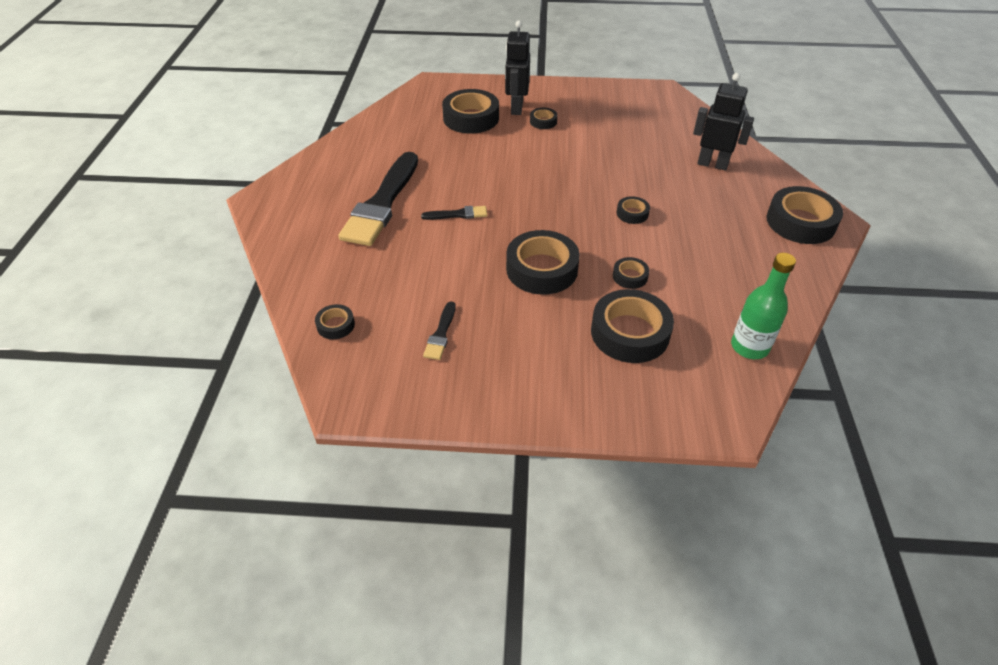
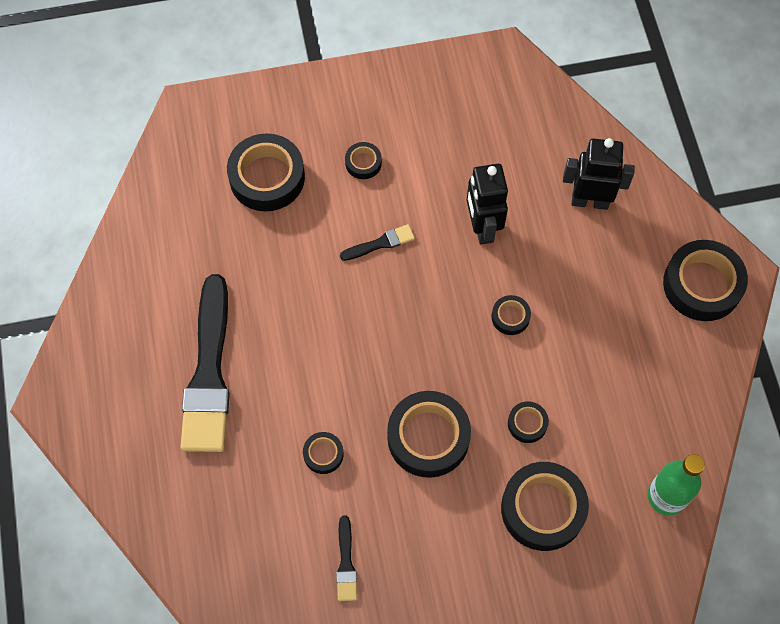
camera: 15 degrees left, 20 degrees up
(336, 325) = (228, 581): black tape -> black tape (323, 454)
(458, 214) = (307, 370): black brush -> black brush (380, 243)
(516, 108) = (320, 141): black robot -> black robot (482, 227)

